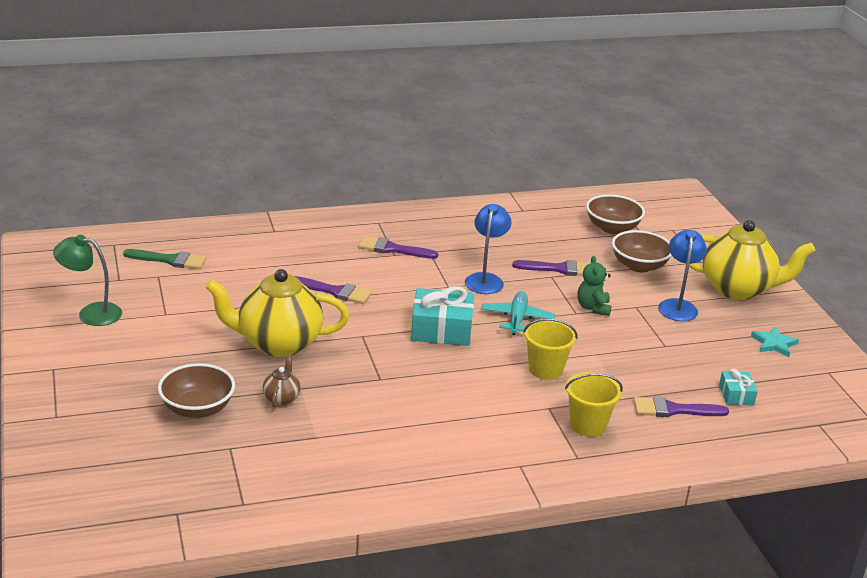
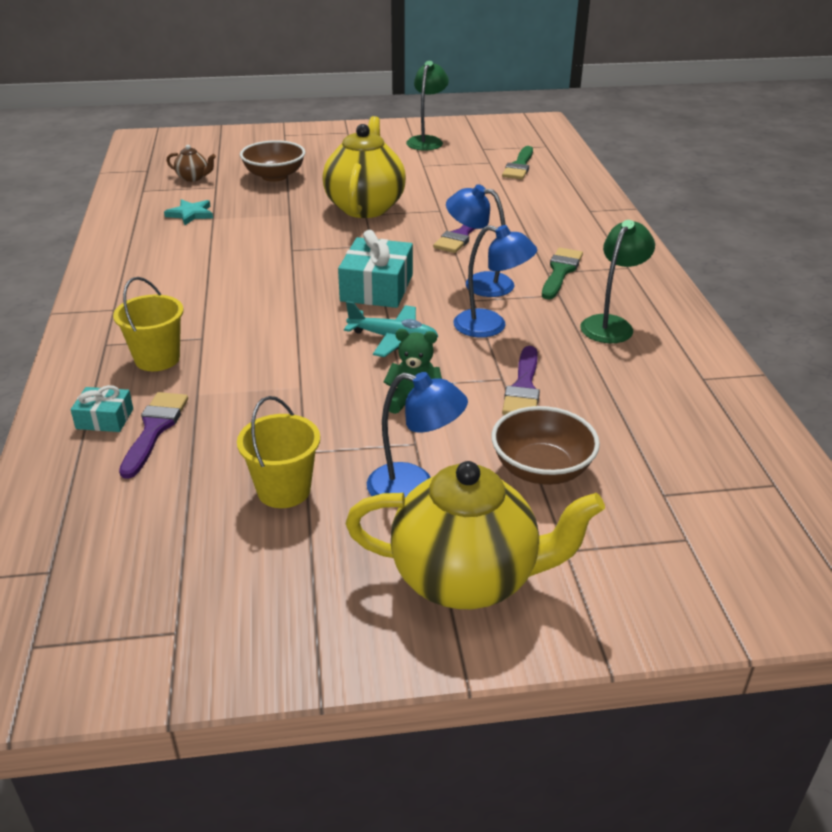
camera: 100 degrees right, 5 degrees up
(281, 398) = (276, 206): brown teapot -> brown teapot (193, 178)
(392, 249) = (560, 272): purple brush -> green brush
(420, 283) = (479, 283): none -> blue lamp
(467, 234) = (611, 324): none -> green lamp
(545, 369) = (277, 345): yellow bucket -> yellow bucket (284, 490)
(612, 228) = (670, 462): brown bowl -> none
(736, 395) = (161, 497): turquoise gift -> turquoise gift (105, 419)
(737, 289) = (467, 579): yellow teapot -> yellow teapot turned 105 degrees counterclockwise
(774, 344) = (280, 580): turquoise star -> turquoise star (191, 214)

